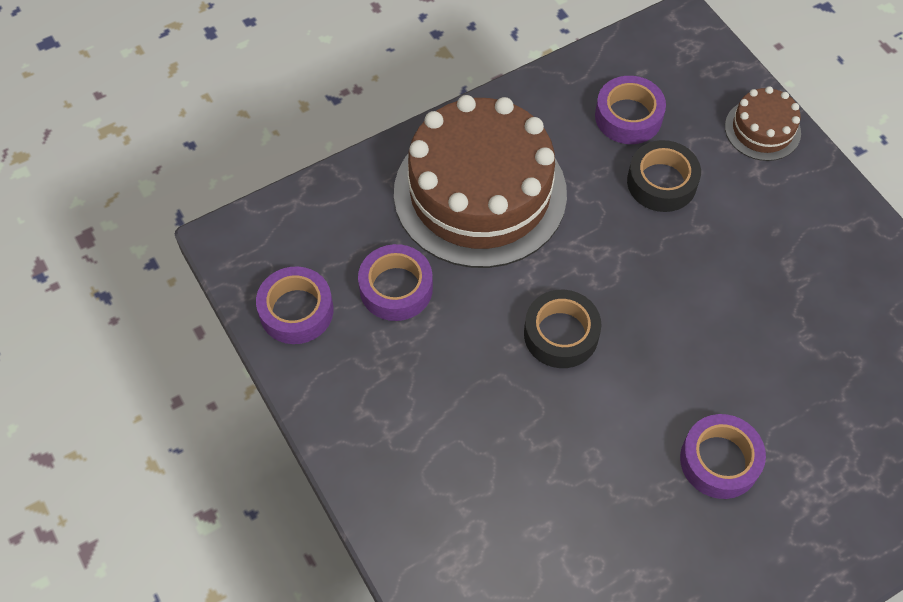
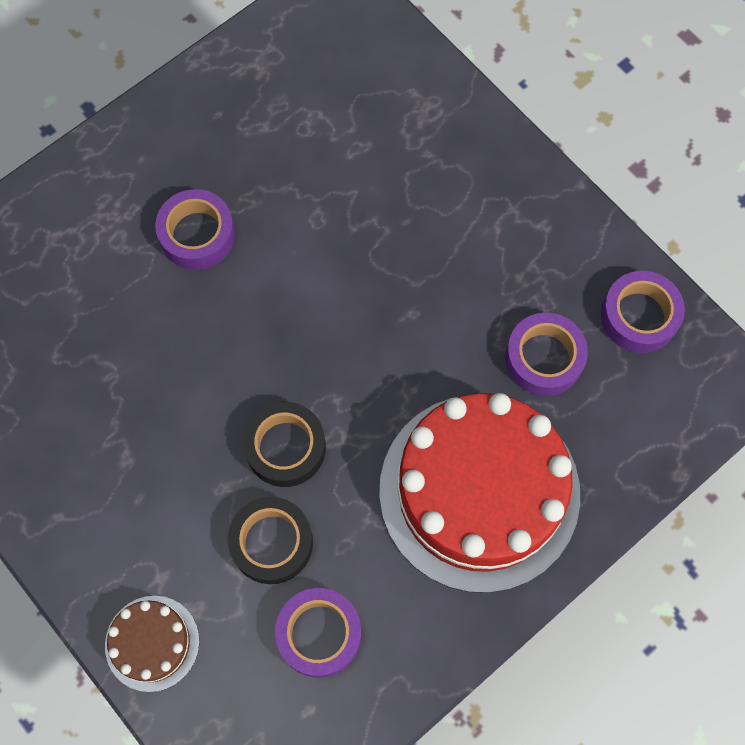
camera: 170 degrees right, 10 degrees up
(480, 193) = (479, 491): brown cake -> red cake
(561, 334) = (363, 336): black tape -> black tape (285, 447)

